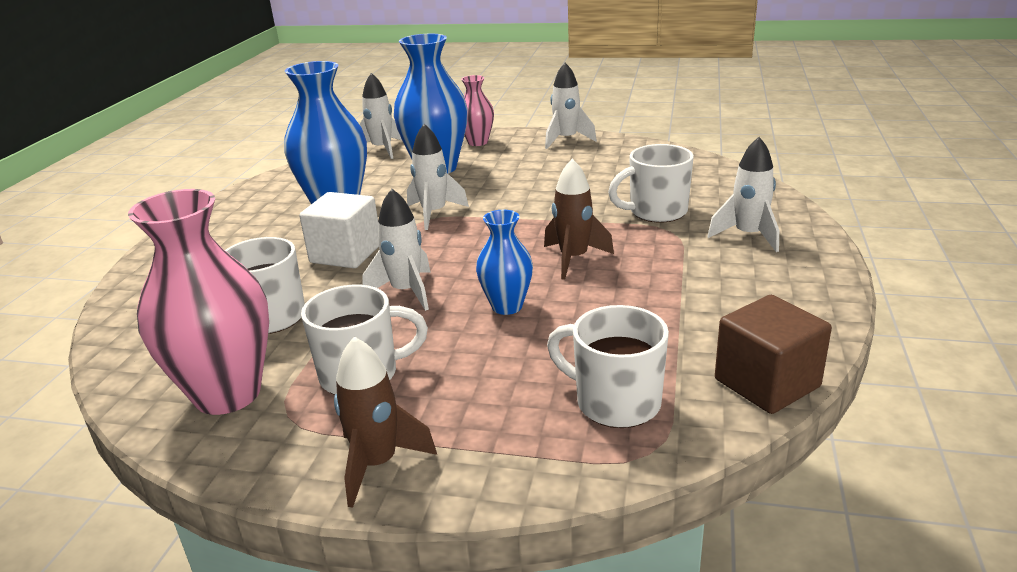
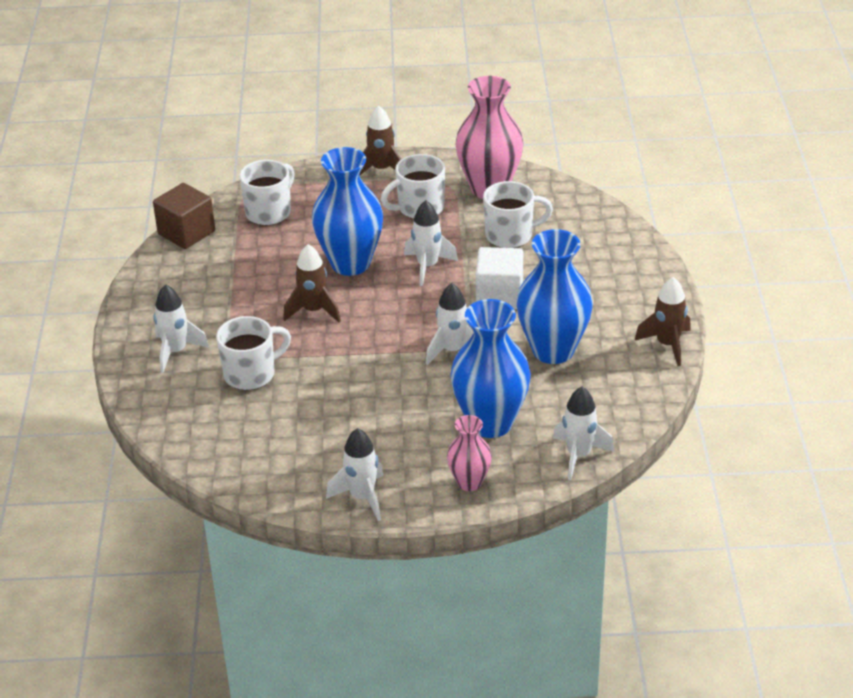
camera: 165 degrees right, 10 degrees up
(228, 202) = (667, 345): none -> brown rocket
(507, 306) = (350, 263): blue vase -> blue vase, size x1.83
(615, 402) = (269, 212): white mug -> white mug turned 75 degrees counterclockwise

